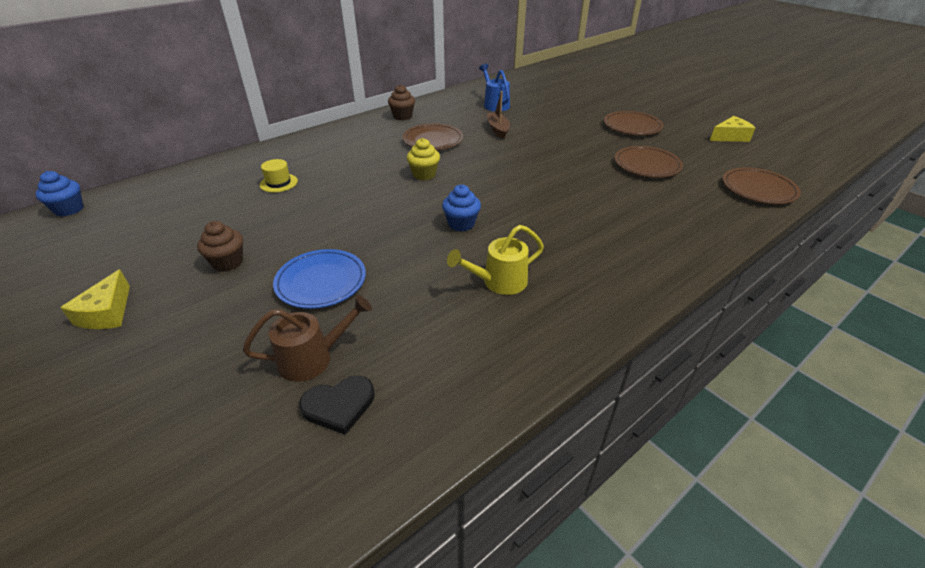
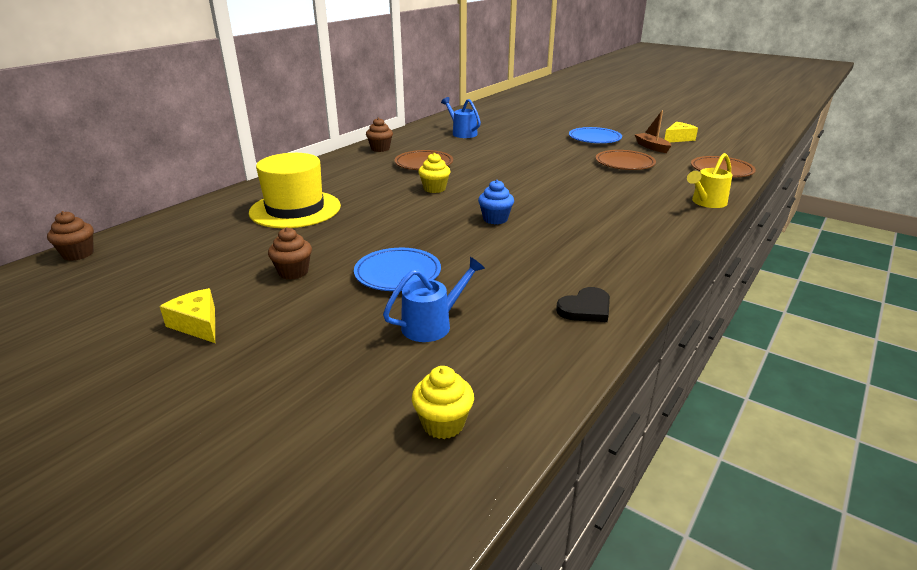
camera: 15 degrees left, 10 degrees down
(69, 209) = (78, 254): blue cupcake -> brown cupcake
(107, 313) = (198, 324): yellow cheese -> yellow cheese turned 150 degrees clockwise
(239, 502) = (443, 424): none -> yellow cupcake
(278, 183) = (295, 209): yellow hat -> yellow hat, size x2.38
(314, 358) = (433, 324): brown watering can -> blue watering can
(339, 405) = (481, 350): black heart -> black heart (585, 308)
(498, 129) = (478, 151): brown boat -> brown boat (651, 147)
(498, 282) = (556, 253): yellow watering can -> yellow watering can (706, 203)
(632, 127) = (594, 139): brown plate -> blue plate

